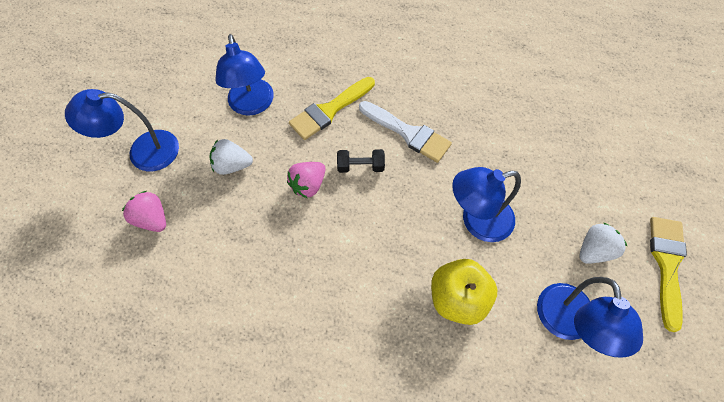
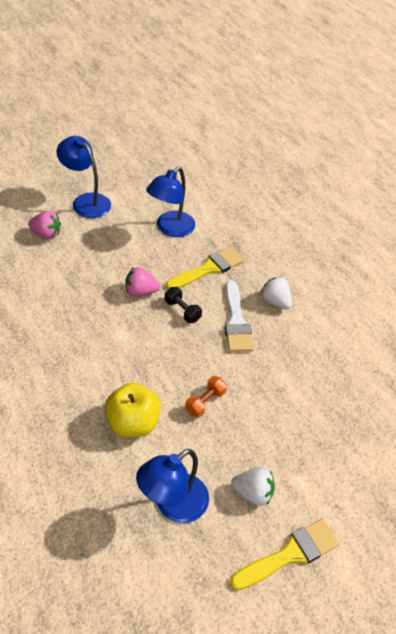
camera: 45 degrees right, 15 degrees down
(152, 219) = (46, 234): pink strawberry -> pink strawberry turned 105 degrees clockwise
(232, 165) = (117, 246): white strawberry -> white strawberry (275, 301)
(329, 110) = (208, 269): yellow brush -> yellow brush turned 135 degrees clockwise
(477, 221) = (205, 402): blue lamp -> orange dumbbell

